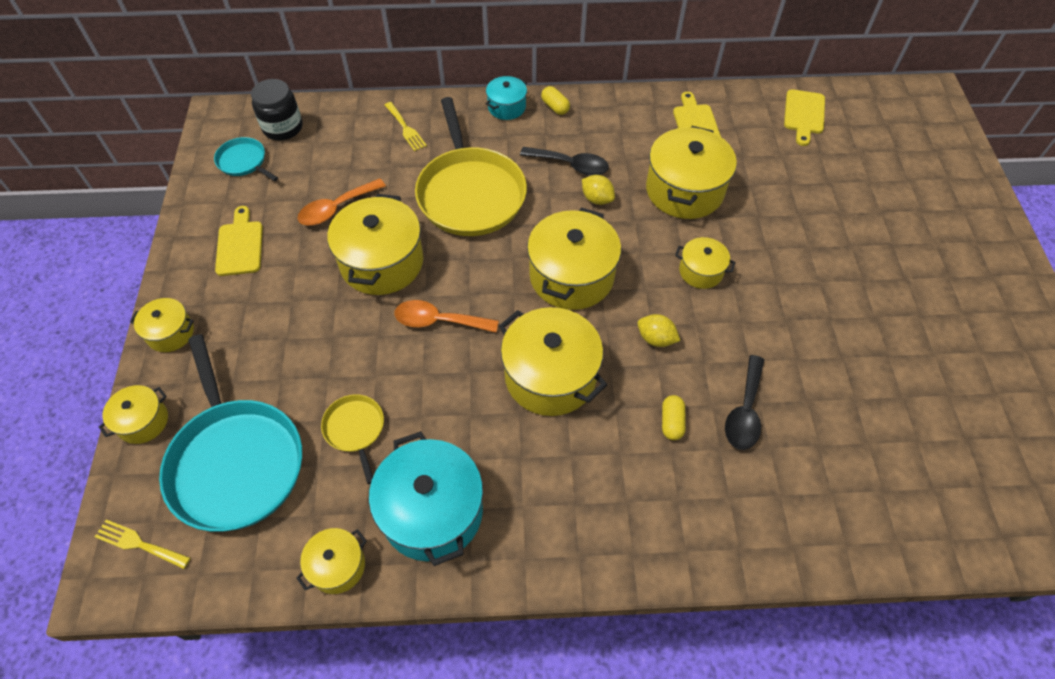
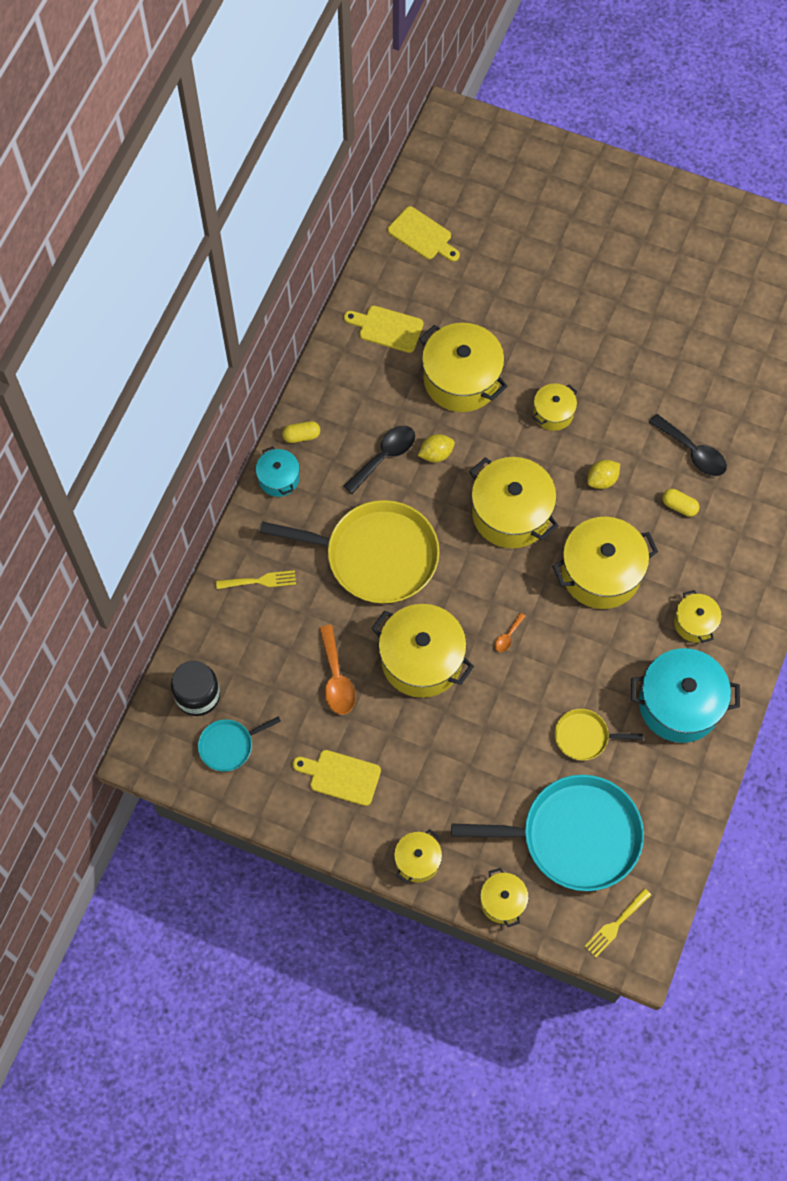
camera: 65 degrees left, 10 degrees up
(337, 566) = (694, 785): yellow pot -> yellow pot (695, 623)
(438, 321) = (508, 636): orange spoon -> orange spoon, size x0.50

